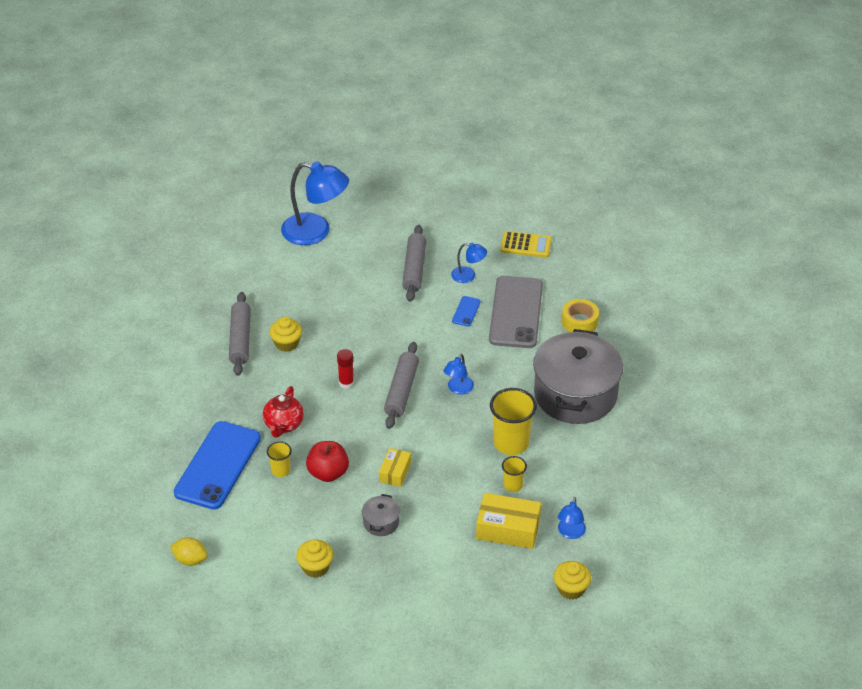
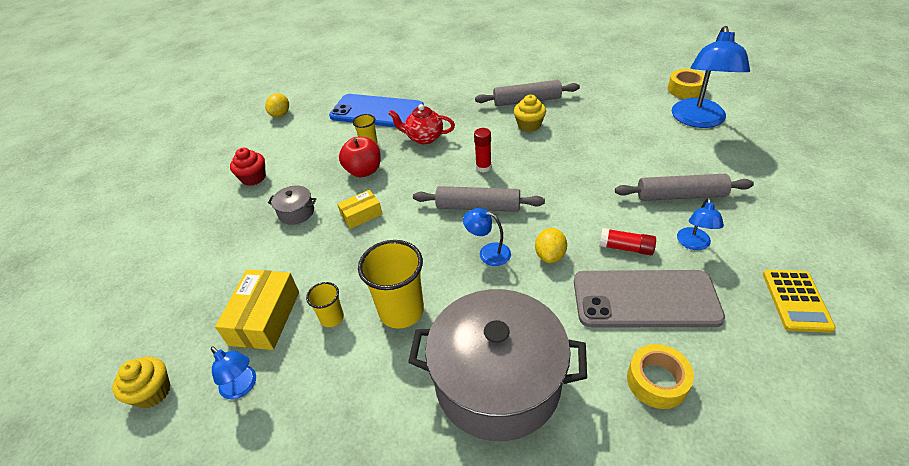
camera: 90 degrees right, 0 degrees up
(261, 226) = (685, 89): none -> yellow tape
(315, 567) = (253, 178): yellow cupcake -> red cupcake
(395, 472) = (361, 215): yellow box -> yellow box turned 45 degrees counterclockwise
(466, 311) = (625, 248): blue phone -> red glue stick
(467, 354) = (550, 255): none -> yellow lemon
(570, 533) = (242, 387): blue lamp -> blue lamp turned 150 degrees counterclockwise

